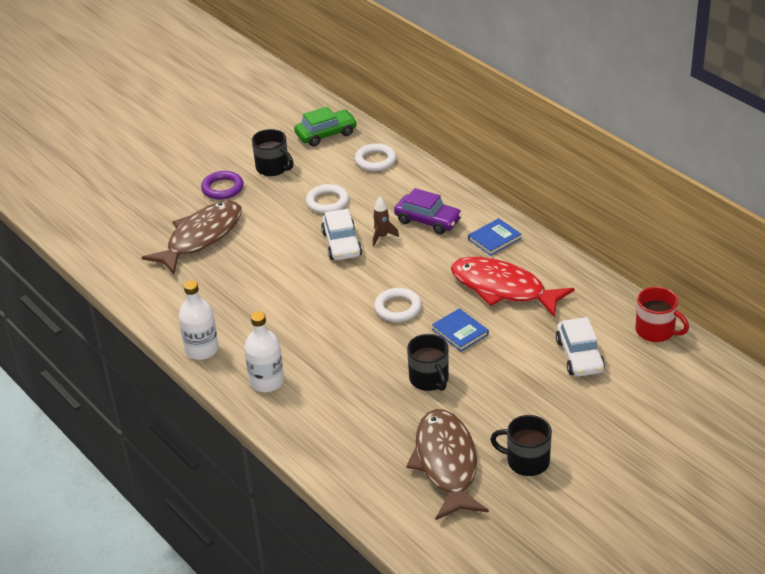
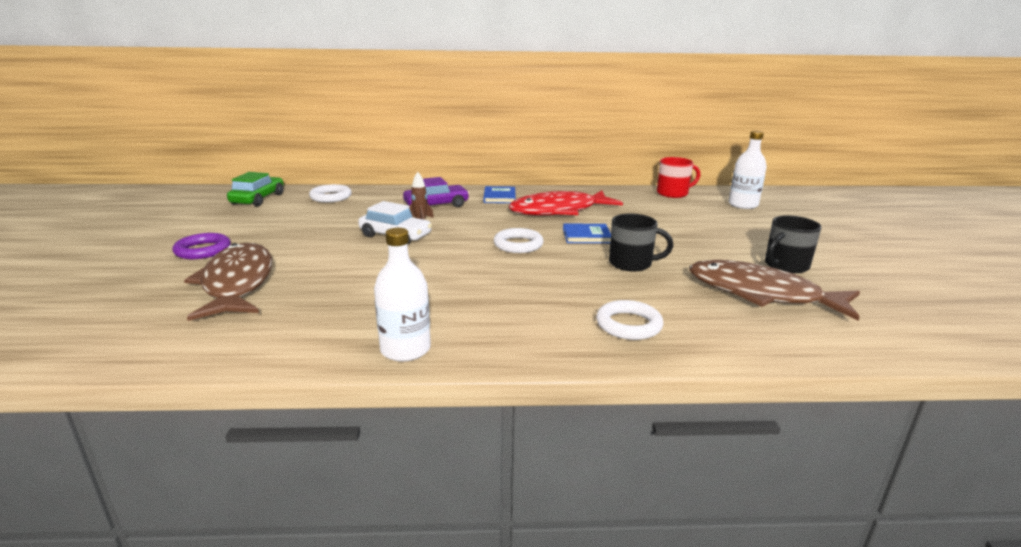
camera: 55 degrees left, 15 degrees down
(267, 381) = (524, 332): white bottle -> white bottle (743, 205)
(273, 168) = (239, 225): black mug -> none
(327, 202) = (333, 223): white ring -> white ring (628, 325)
(579, 356) = (671, 215): white car -> none

